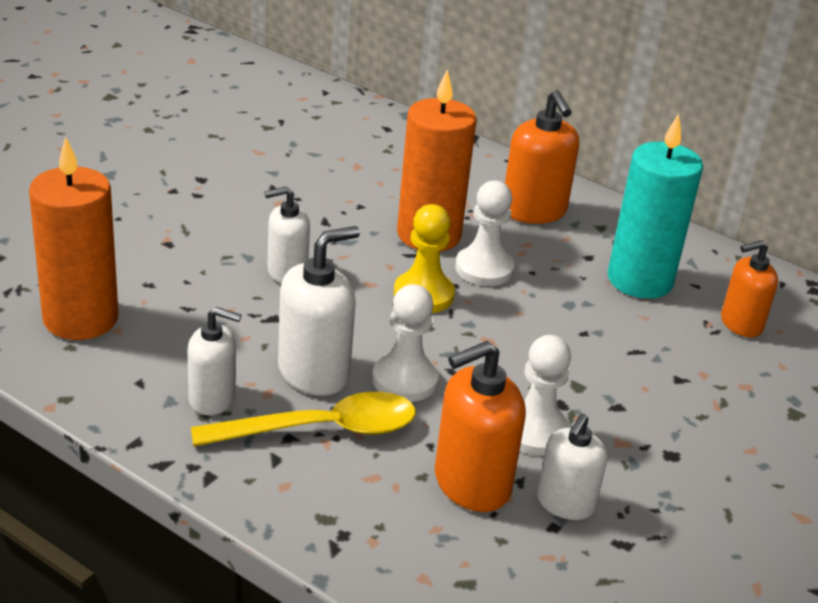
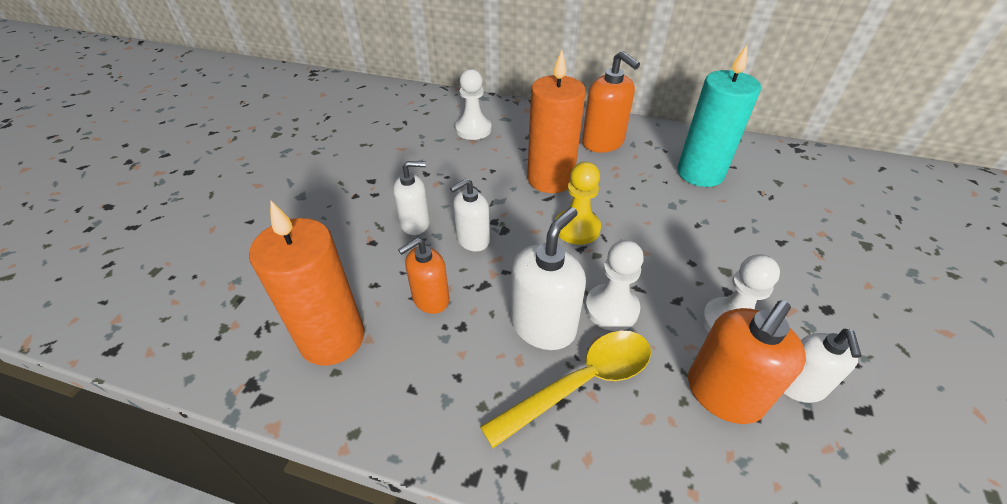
camera: 15 degrees left, 10 degrees up
(212, 399) = (480, 384): white soap dispenser -> white soap dispenser (415, 223)
(484, 269) = (602, 194): white pawn -> white pawn (473, 129)
(741, 324) = (781, 187): orange soap dispenser -> orange soap dispenser (430, 299)

